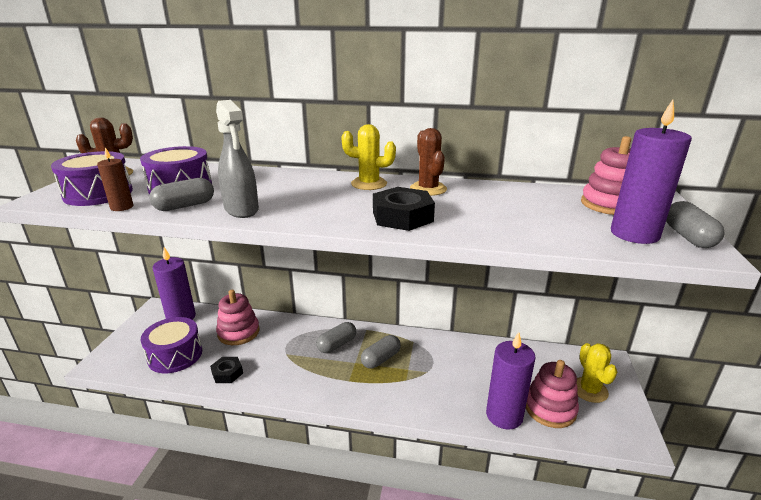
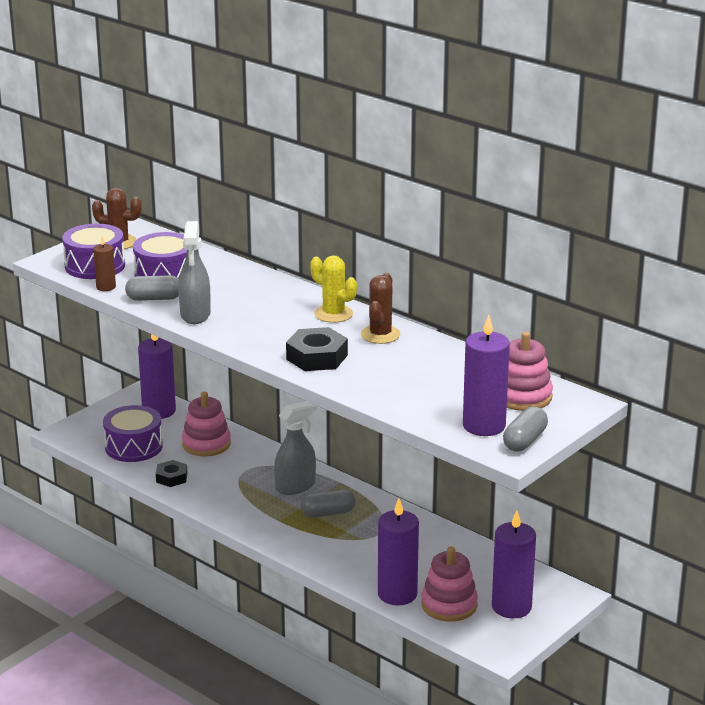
camera: 30 degrees right, 0 degrees up
(337, 345) = (295, 486): grey capsule -> grey spray bottle
(589, 390) = (511, 607): yellow cactus -> purple candle

